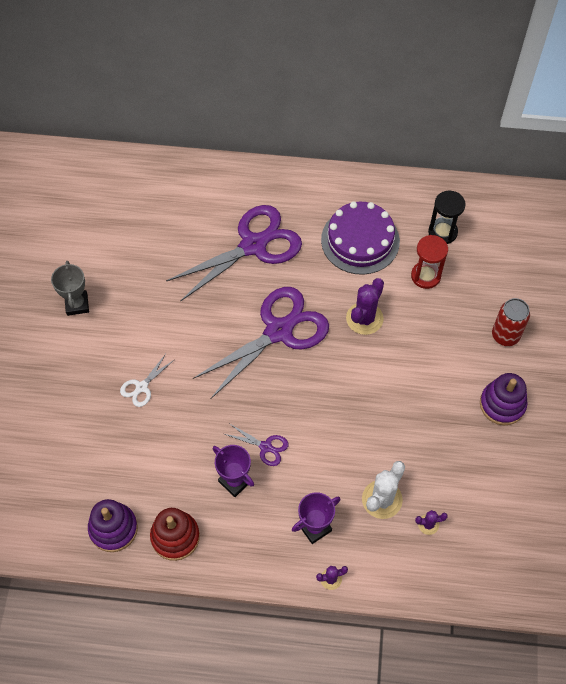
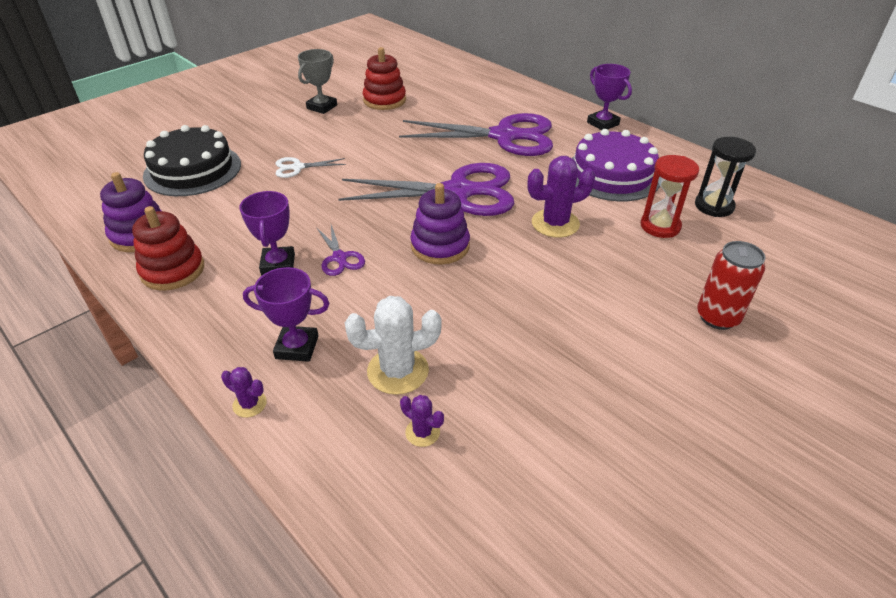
camera: 40 degrees right, 20 degrees down
(66, 446) = (192, 170): none -> black cake
(118, 261) = (384, 100): none -> red stacking toy
(308, 181) = (603, 123): none -> purple trophy
(502, 404) = (651, 376): purple stacking toy -> purple stacking toy (440, 246)

